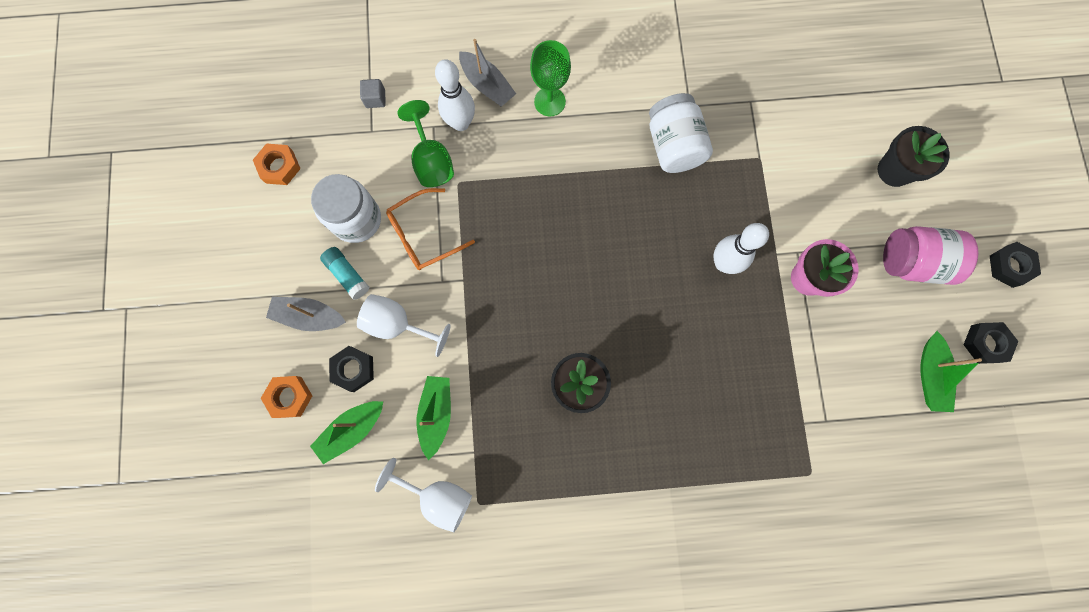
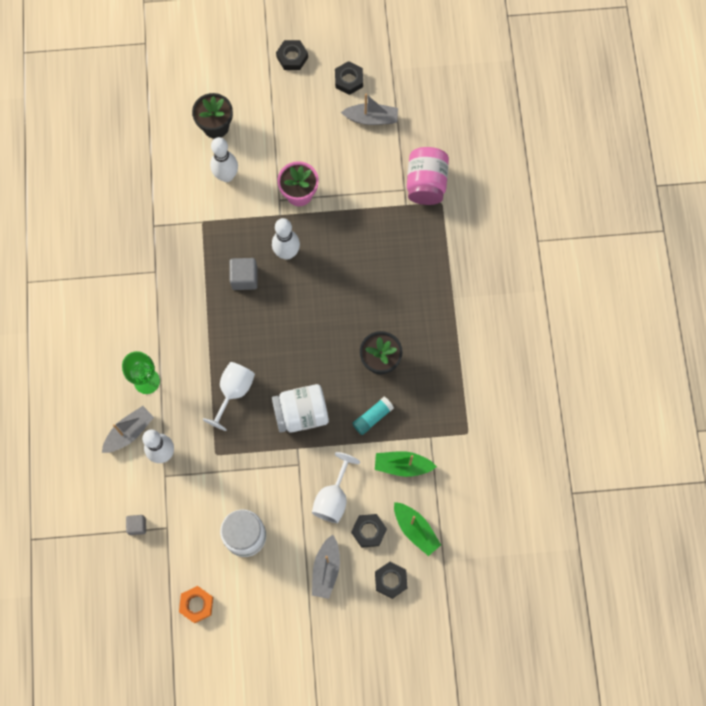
camera: 90 degrees left, 5 degrees down
(289, 397) = (390, 580): orange nut -> black nut
(347, 275) = (292, 540): turquoise glue stick -> turquoise glue stick (372, 417)
(423, 235) = (259, 480): orange glasses -> none
(431, 160) = (195, 476): green goblet -> none
(438, 496) = (463, 462): white goblet -> white goblet (233, 392)
(674, 146) = (189, 285): white jar -> white jar (301, 413)
(686, 211) = (244, 278): none -> grey cube
(825, 185) = (226, 176): none -> white bowling pin
(912, 262) = (288, 121): pink jar -> pink jar (426, 183)
(930, 375) = (371, 118): green boat -> grey boat

